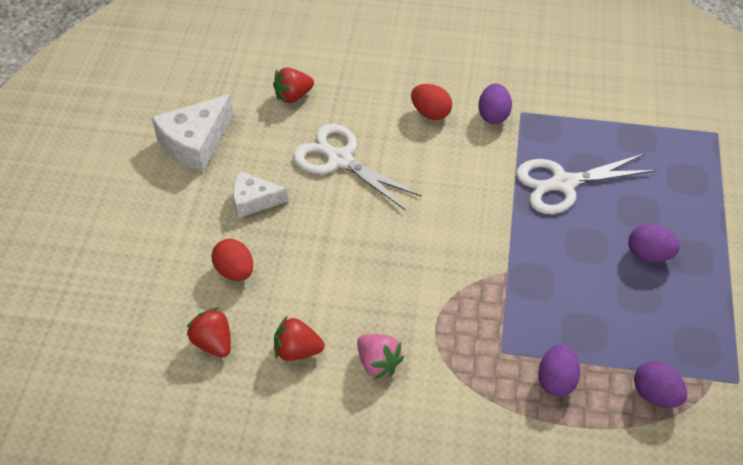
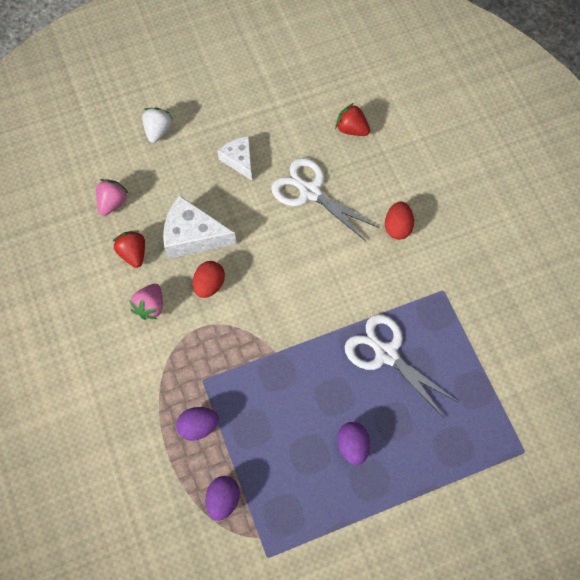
camera: 60 degrees right, 15 degrees up
(154, 257) = (158, 131): none -> white strawberry
(195, 143) = (267, 96): white cheese -> white cheese (193, 236)
(213, 343) = (112, 203): red strawberry -> pink strawberry
(235, 271) = (174, 183): red egg -> red egg (209, 285)
(340, 160) = (310, 192): white scissors -> white scissors turned 60 degrees counterclockwise
(493, 115) = (426, 272): purple egg -> none

